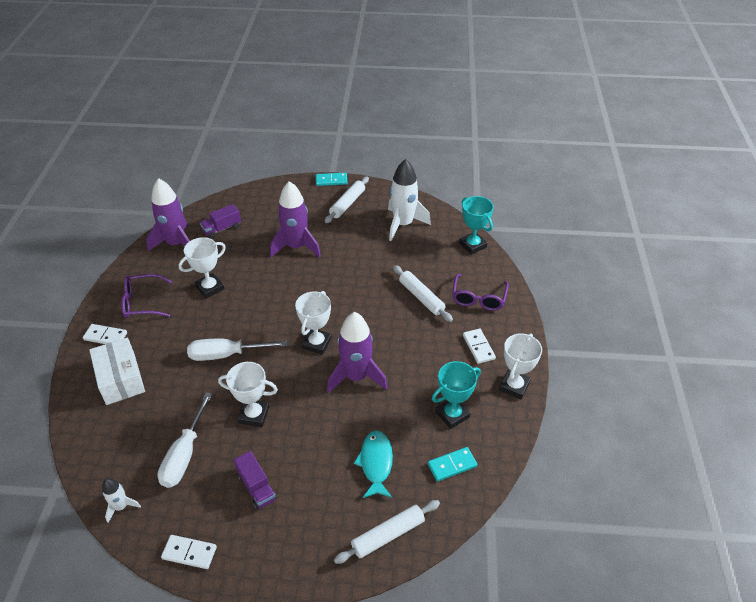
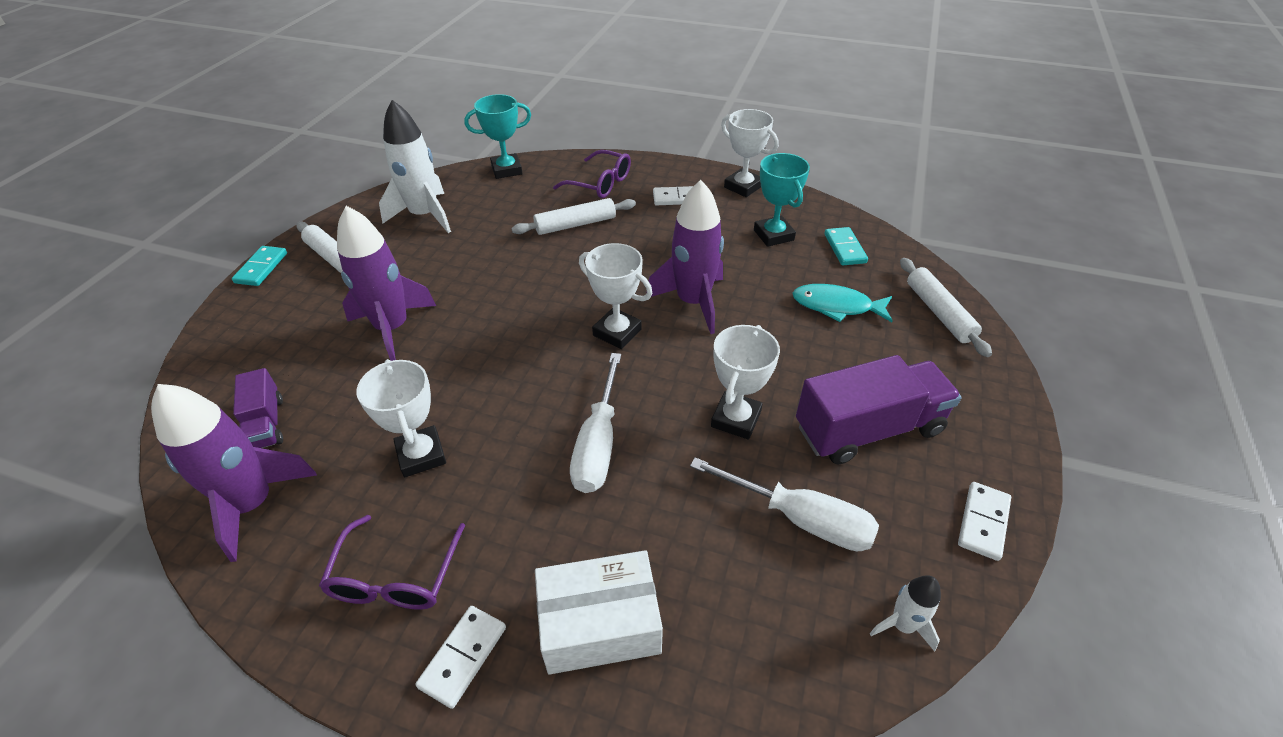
camera: 75 degrees left, 0 degrees up
(256, 487) = (868, 429): purple truck -> purple truck, size x1.83

